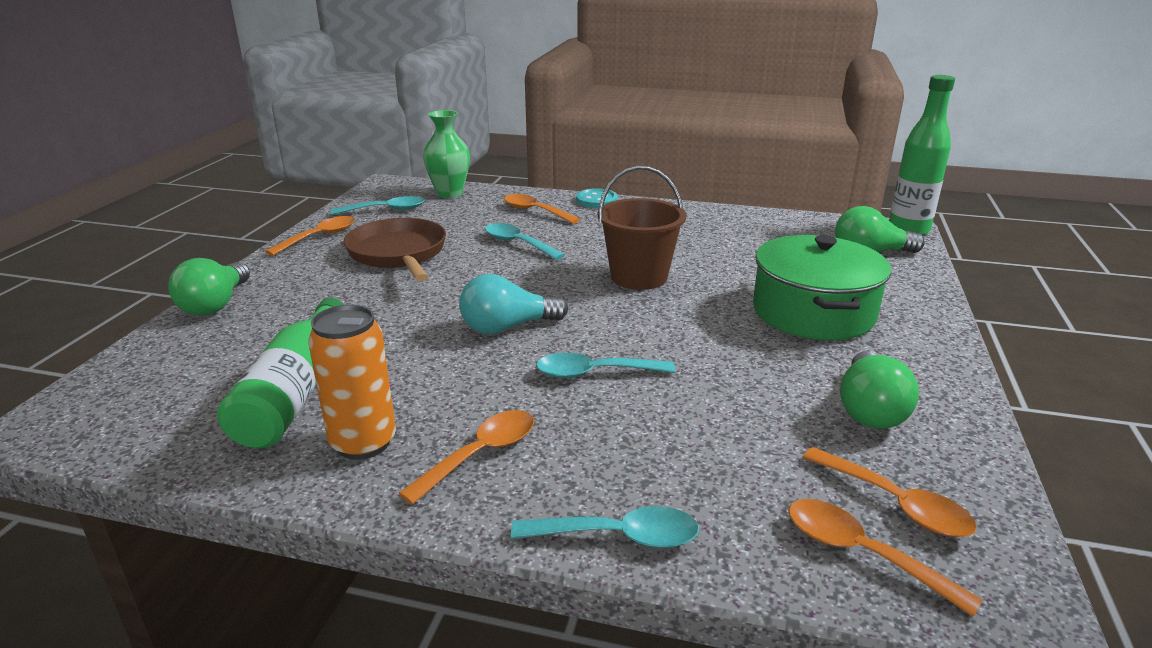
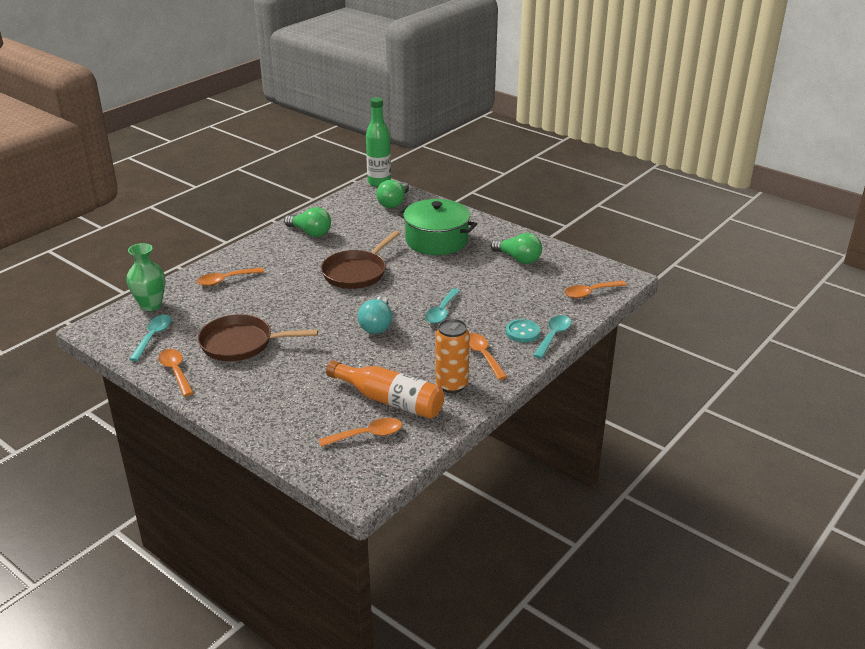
camera: 65 degrees left, 5 degrees up
(216, 304) = (251, 423): green light bulb -> green light bulb (310, 232)
(295, 392) = (390, 400): green bottle -> orange bottle
(517, 243) = (272, 298): turquoise spoon -> none
(596, 200) = (233, 254): turquoise button -> turquoise button (522, 332)
(639, 277) = (356, 272): brown bucket -> brown pan
(896, 503) = (572, 277): orange spoon -> orange spoon (367, 435)

